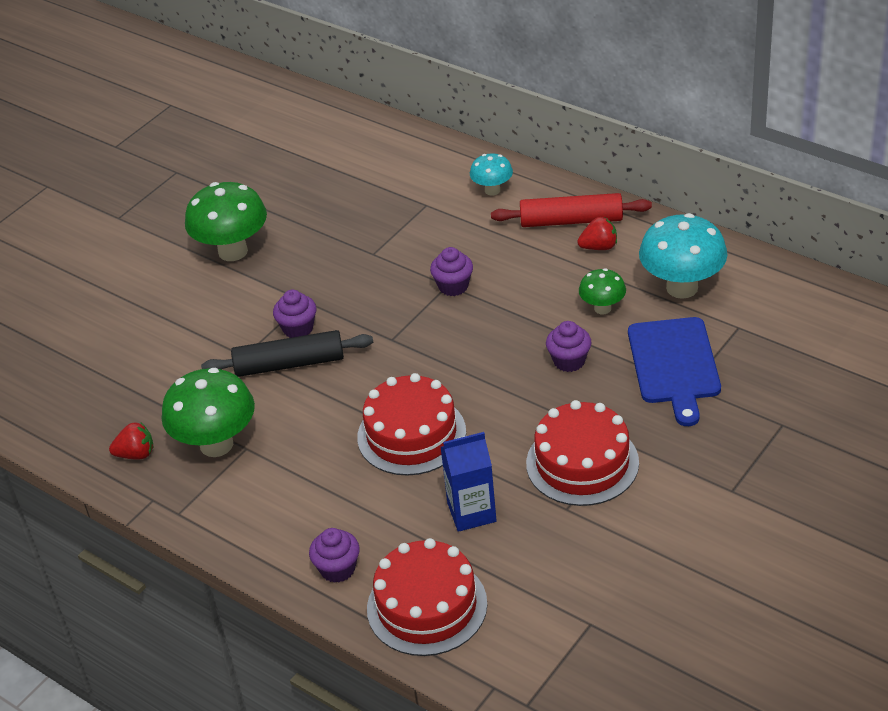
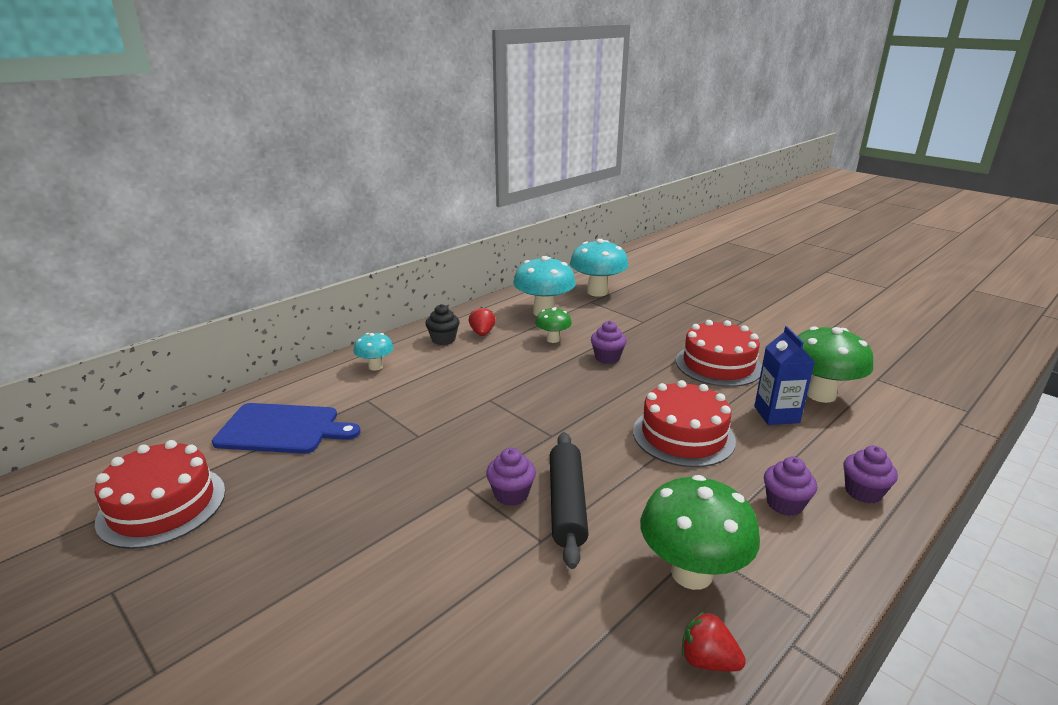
camera: 85 degrees left, 15 degrees down
(136, 454) = (707, 660): red strawberry -> red strawberry turned 60 degrees counterclockwise
(233, 251) = (340, 540): green mushroom -> green mushroom (821, 395)
(427, 606) = (889, 445): red cake -> red cake (162, 505)
(453, 286) = (493, 397): purple cupcake -> purple cupcake (784, 504)
(571, 221) = (443, 339): red rolling pin -> black cupcake
(674, 365) = (622, 323): blue cutting board -> blue cutting board (282, 429)
(777, 329) = (597, 292): none -> turquoise mushroom

